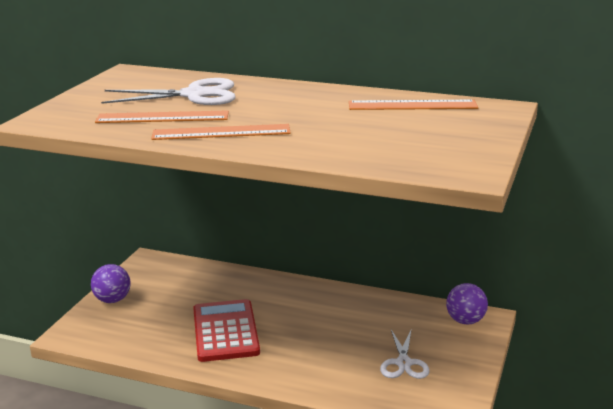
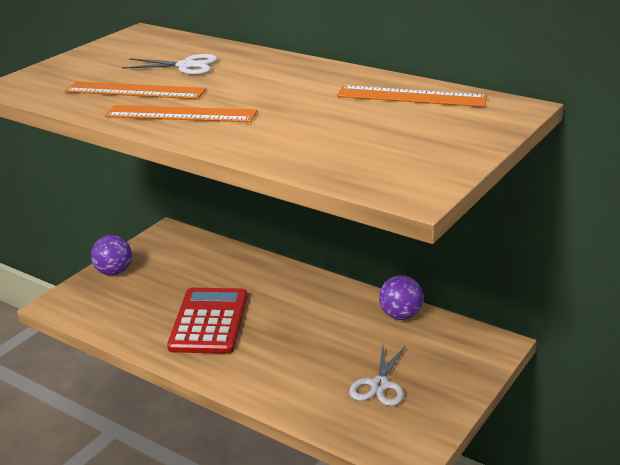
camera: 15 degrees right, 5 degrees up
(194, 95) = (186, 66): white scissors -> white scissors, size x0.64
(465, 321) = (471, 344): purple ball -> purple ball (400, 315)

